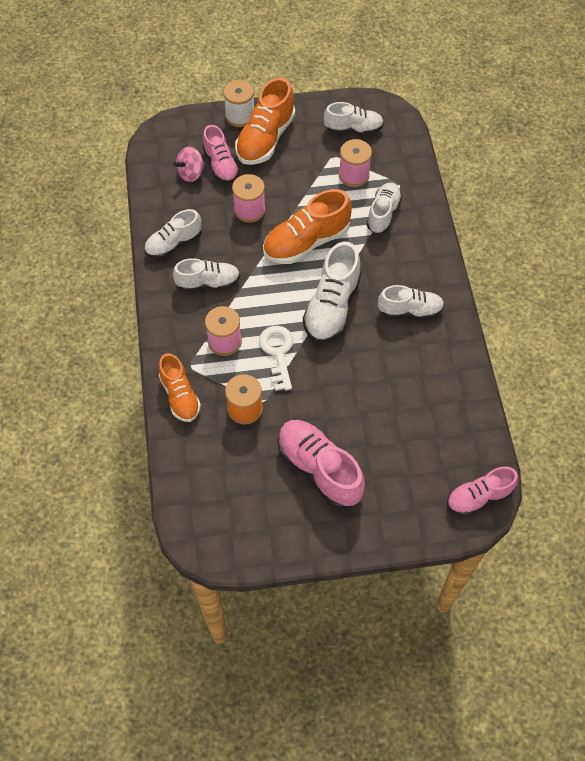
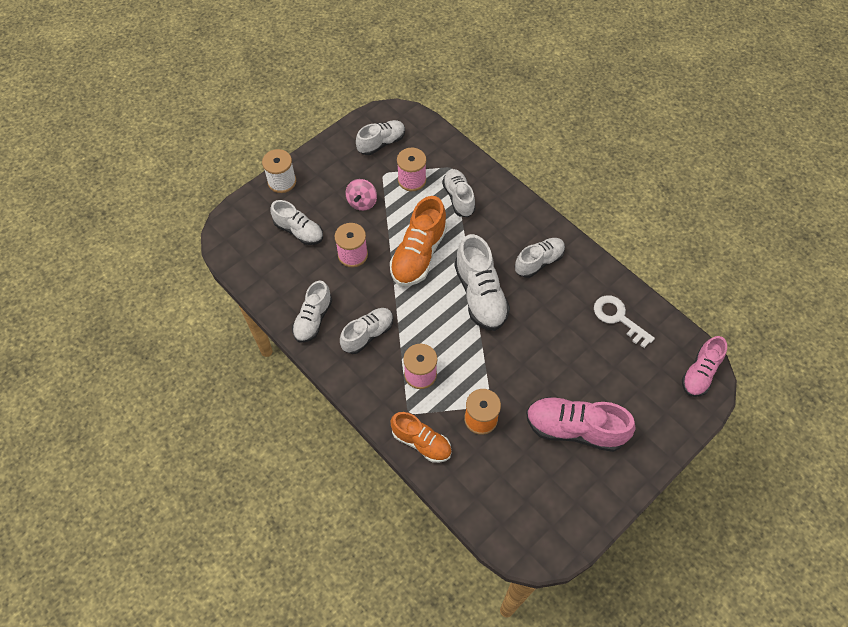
camera: 35 degrees left, 0 degrees up
(191, 173) = (279, 252): pink spinning top -> pink spinning top (362, 202)
(220, 165) = (299, 231): pink shoe -> white shoe
(265, 139) = (318, 189): orange shoe -> none
(278, 353) = (469, 357): white key -> white key (618, 318)

